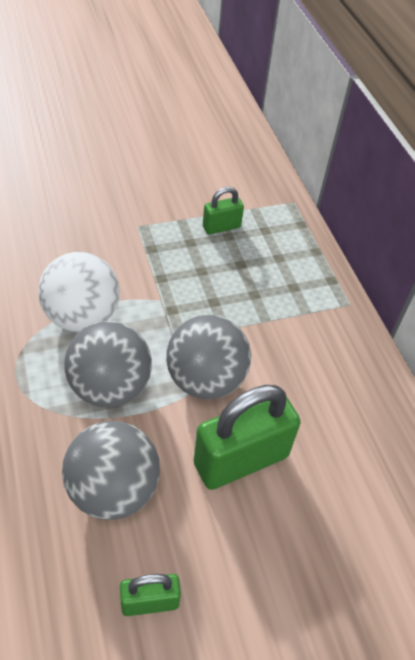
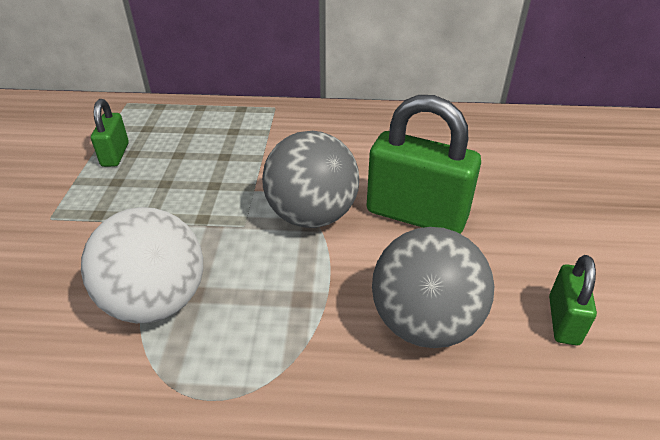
camera: 65 degrees left, 10 degrees down
(110, 387) = (282, 296): grey ball -> none
(241, 460) = (416, 215): green padlock -> green padlock turned 60 degrees counterclockwise

